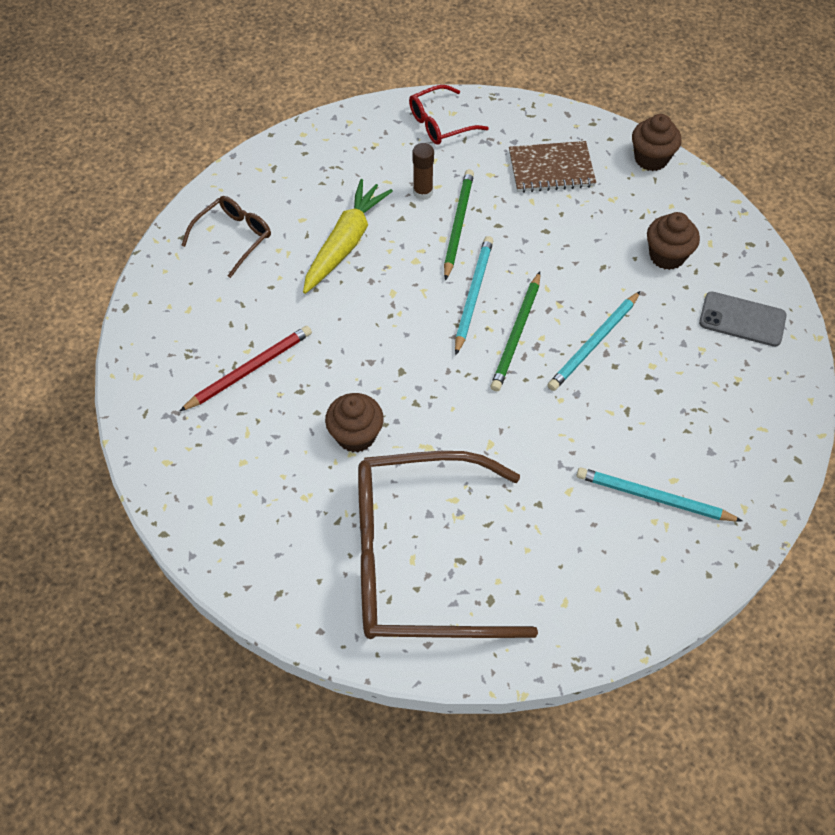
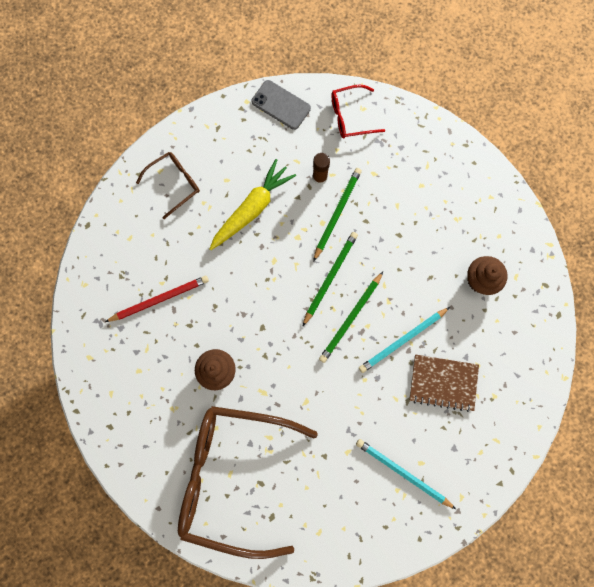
camera: 15 degrees right, 20 degrees up
(473, 295) = (330, 277): turquoise pencil -> green pencil
(551, 169) = (420, 180): brown notebook -> brown notebook (443, 382)
(651, 159) = (499, 189): brown cupcake -> none
(742, 319) = (515, 348): grey phone -> grey phone (281, 105)

